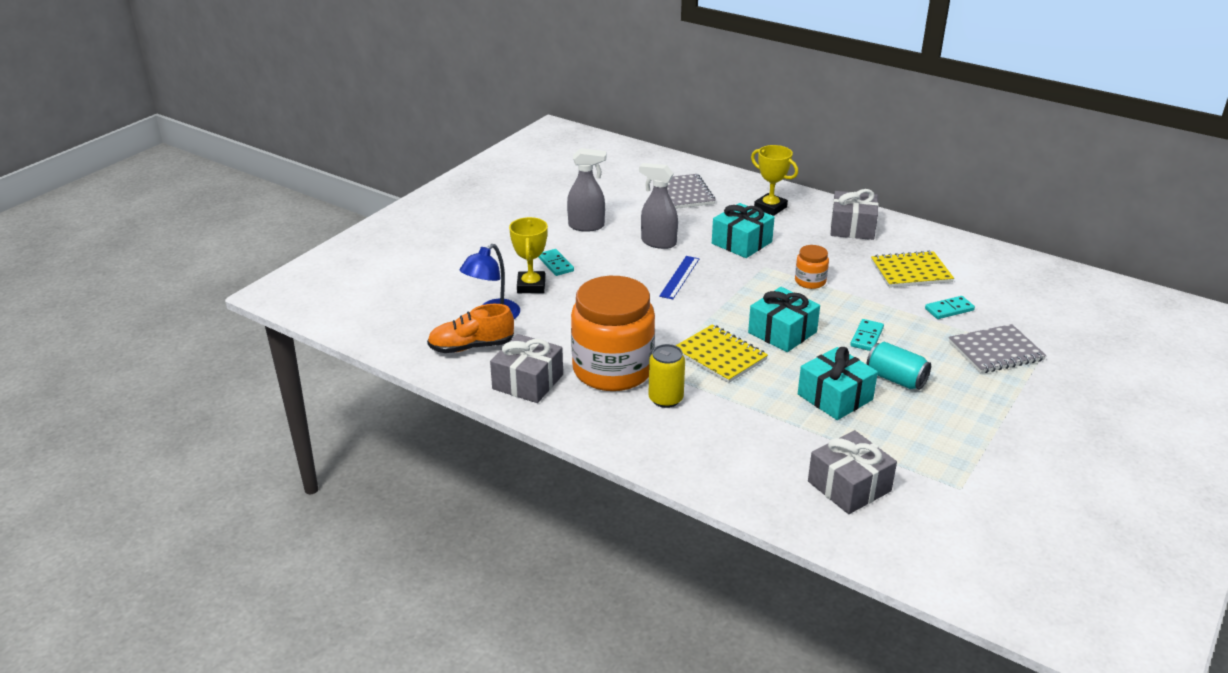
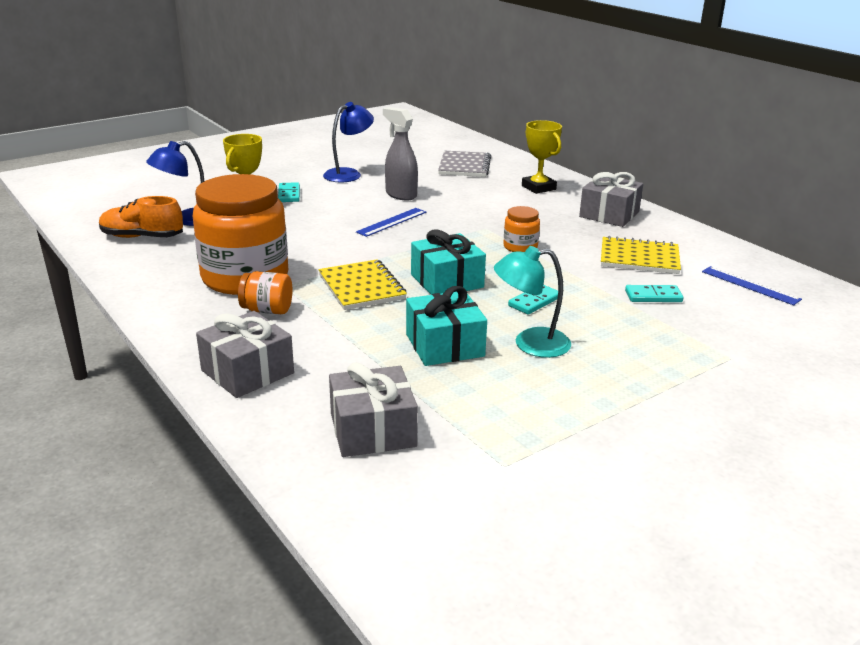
camera: 20 degrees right, 5 degrees down
(528, 382) = (157, 271): grey gift -> grey gift (247, 372)
(586, 226) = (348, 174): grey spray bottle -> blue lamp
(665, 399) = (267, 310): yellow can -> orange jar
(741, 243) = (481, 207): turquoise gift -> none
(895, 379) = (530, 344): turquoise can -> turquoise lamp
(995, 351) = (675, 343): grey notebook -> none
(1010, 281) = (750, 285): none -> blue ruler

